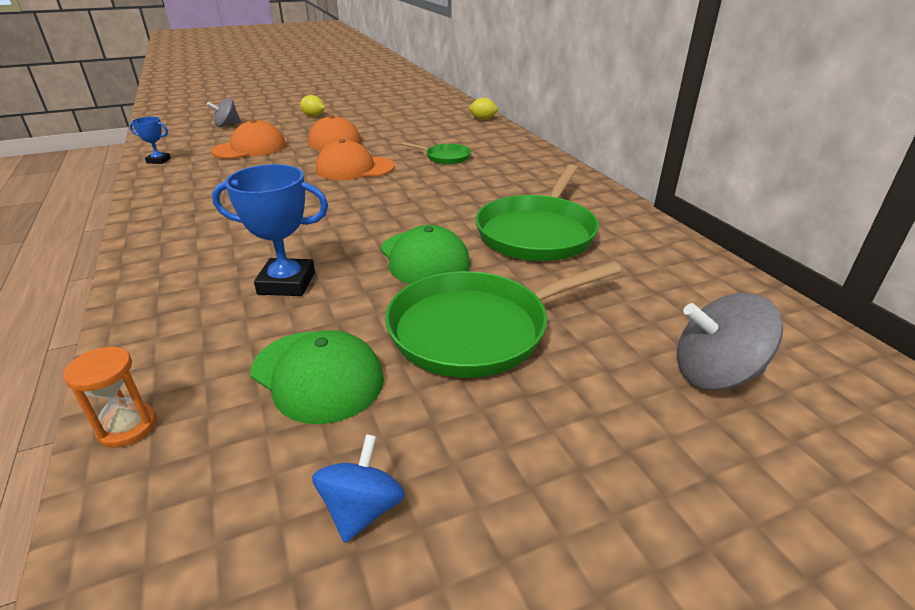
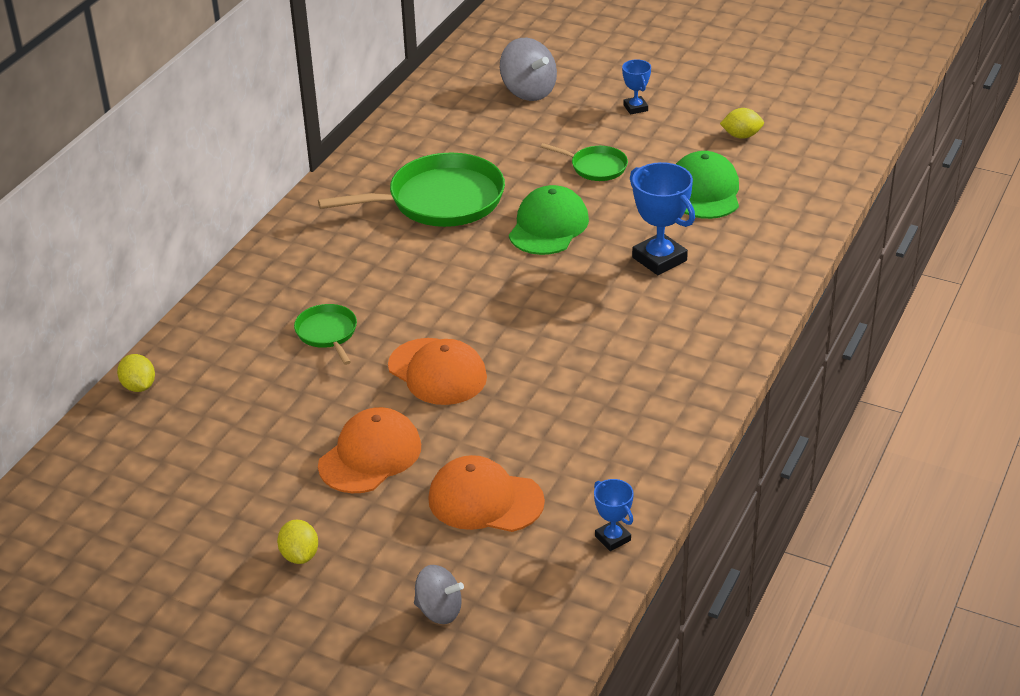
camera: 130 degrees left, 5 degrees up
(127, 427) = (813, 217): orange hourglass -> none
(362, 509) = (741, 136): blue spinning top -> yellow lemon
(475, 330) = (596, 167): green pan -> green pan, size x0.50
(574, 445) = (635, 108): none -> blue trophy

